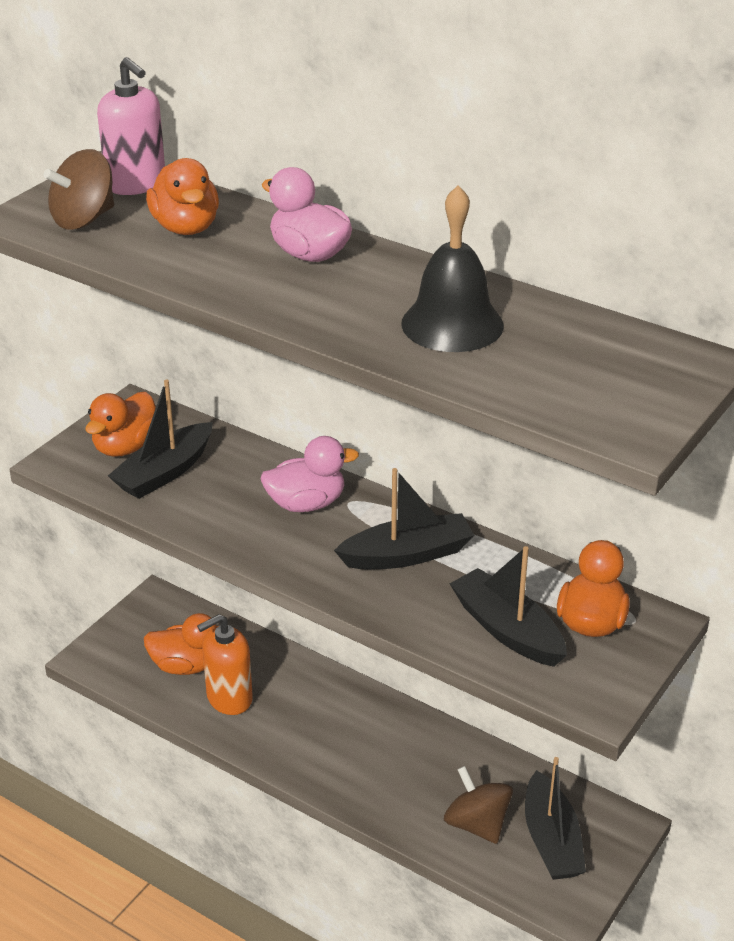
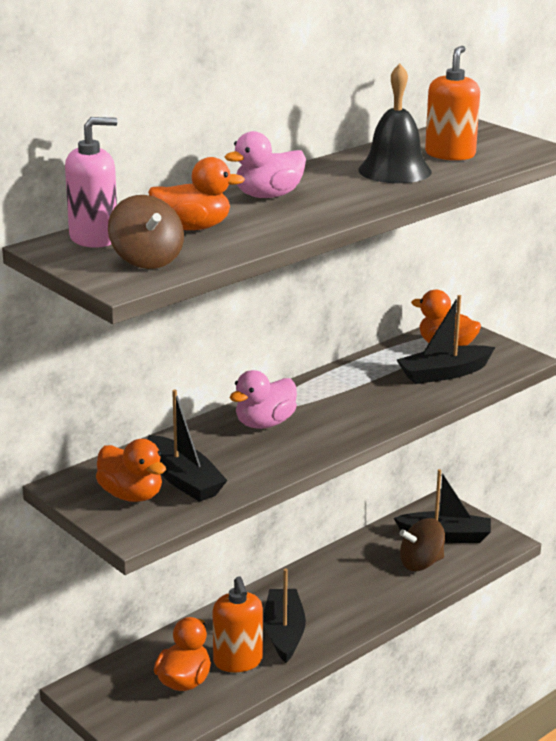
camera: 75 degrees left, 10 degrees down
(306, 504) = (265, 423): pink duck -> pink duck turned 135 degrees counterclockwise
(407, 555) = (348, 394): black boat -> black boat (284, 633)
(550, 359) = (450, 154): none -> orange soap dispenser

